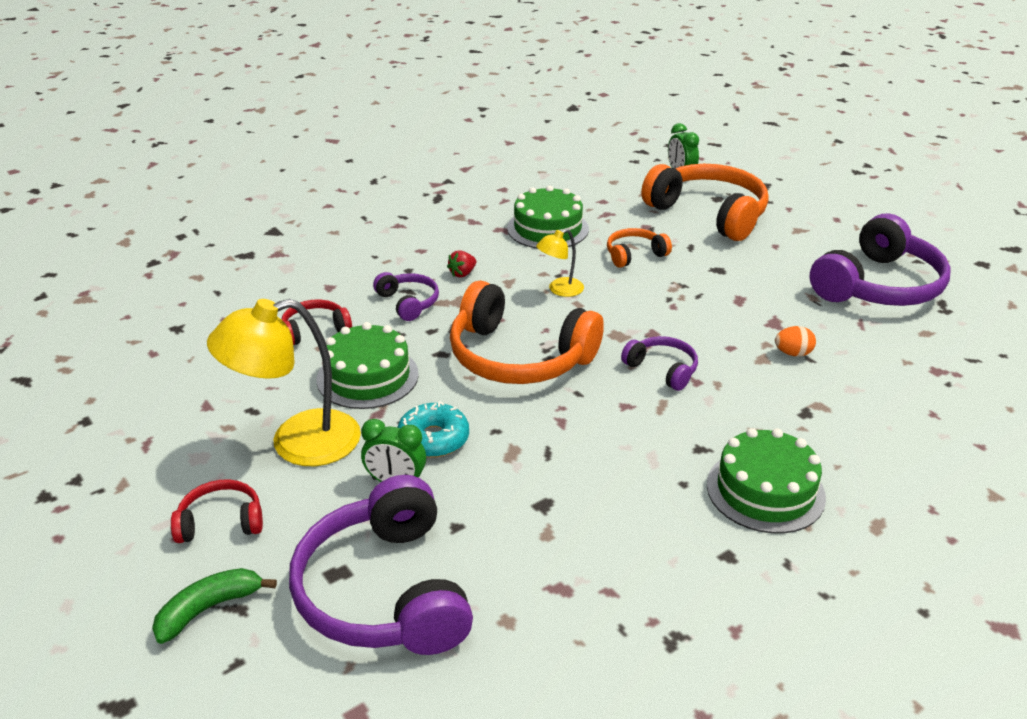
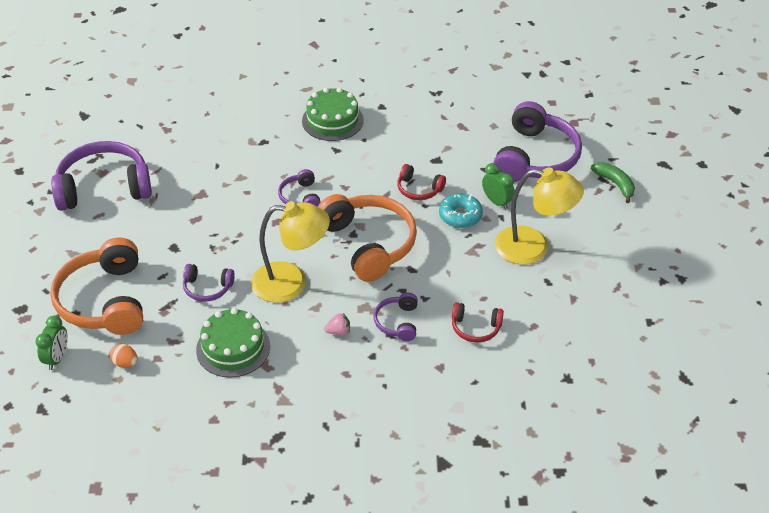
camera: 145 degrees left, 10 degrees up
(209, 609) = (615, 184): green banana -> green banana turned 120 degrees counterclockwise
(221, 522) = (594, 221): red headphones -> red headphones (419, 189)
(367, 376) = (467, 273): green cake -> none
(462, 274) = (338, 332): red strawberry -> pink strawberry
(560, 290) = (291, 282): yellow lamp -> yellow lamp, size x2.02
(634, 255) = (207, 288): orange headphones -> purple headphones
(793, 353) = (220, 172): orange egg -> orange egg (125, 363)

